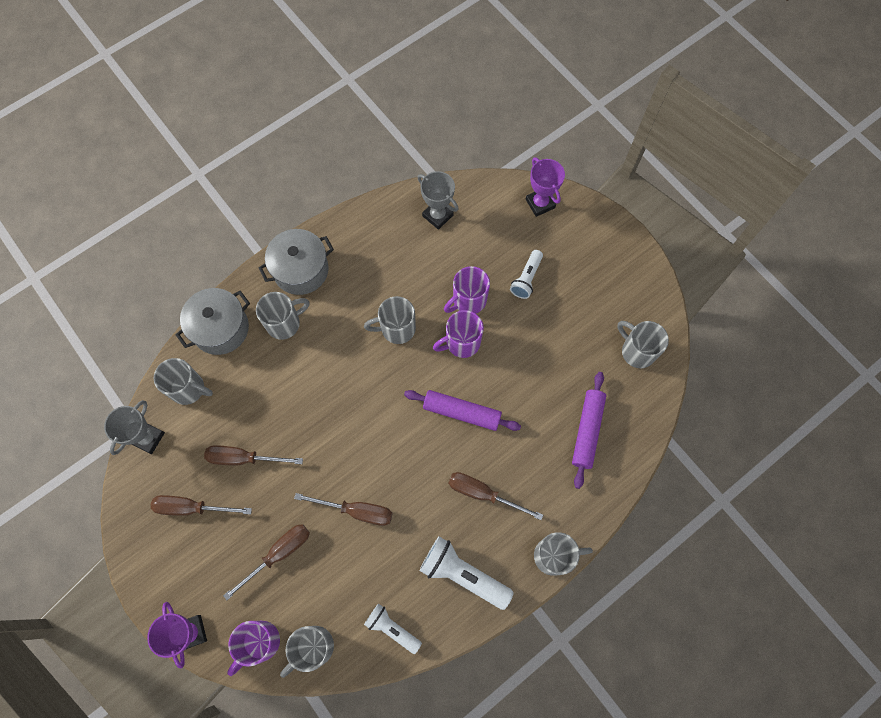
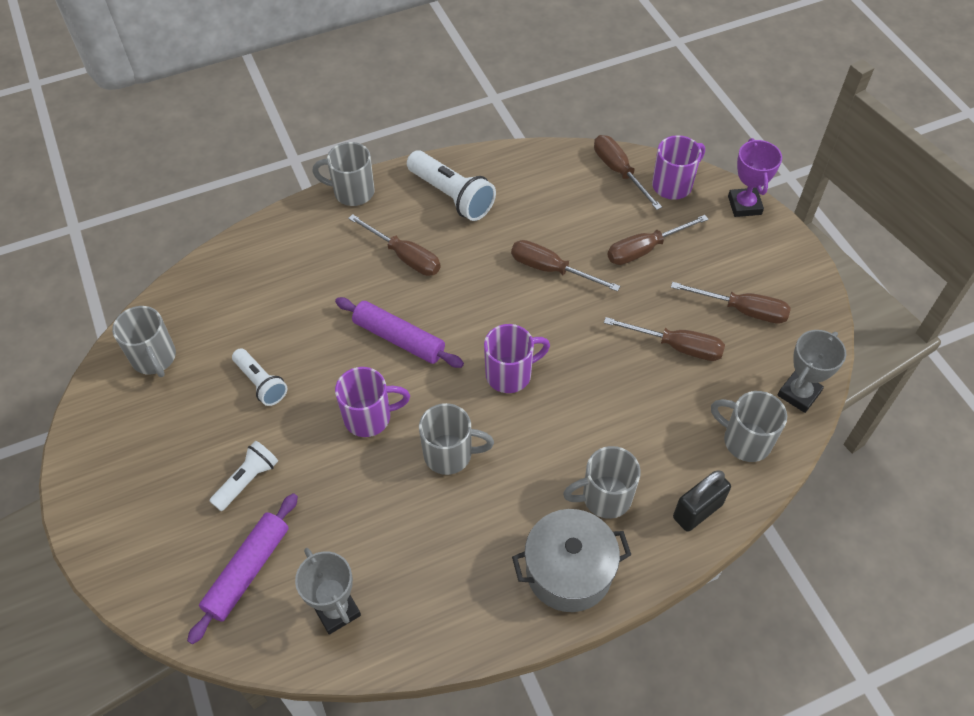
camera: 165 degrees left, 15 degrees down
(221, 328) = (697, 511): grey pot -> black padlock
(313, 647) = (619, 171): grey mug -> brown screwdriver
(392, 628) = (536, 170): white flashlight -> white flashlight (261, 383)
(468, 300) = (339, 469): purple mug -> purple mug (510, 374)
(540, 203) = (173, 591): purple trophy -> none
(587, 431) = (261, 289): purple rolling pin -> purple rolling pin (248, 570)

